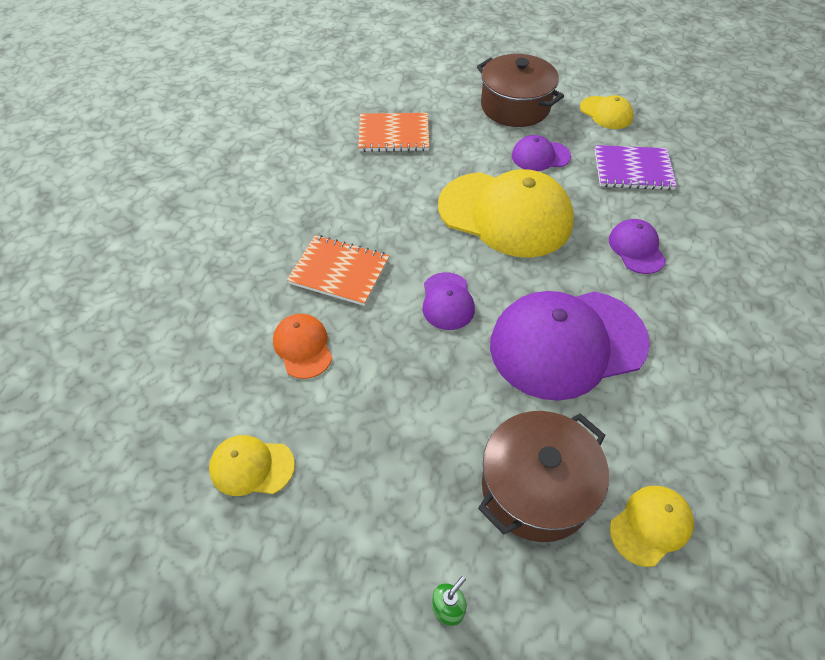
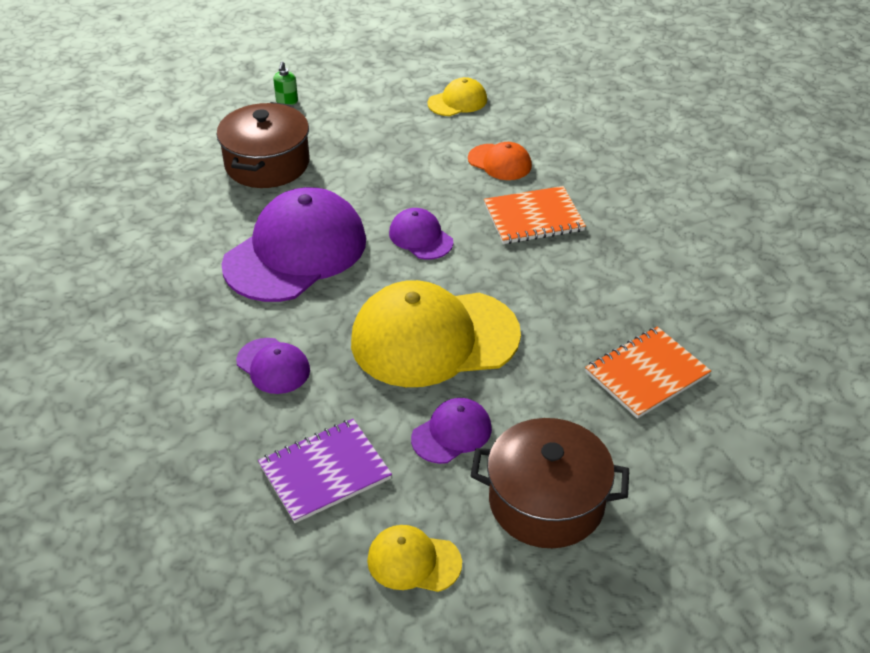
camera: 145 degrees right, 10 degrees down
(651, 525) = (180, 177): yellow cap -> none

